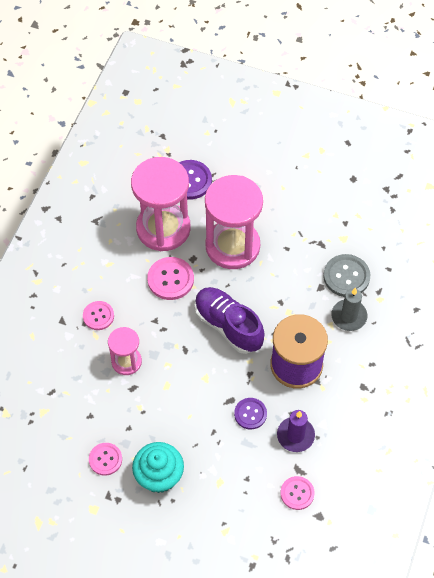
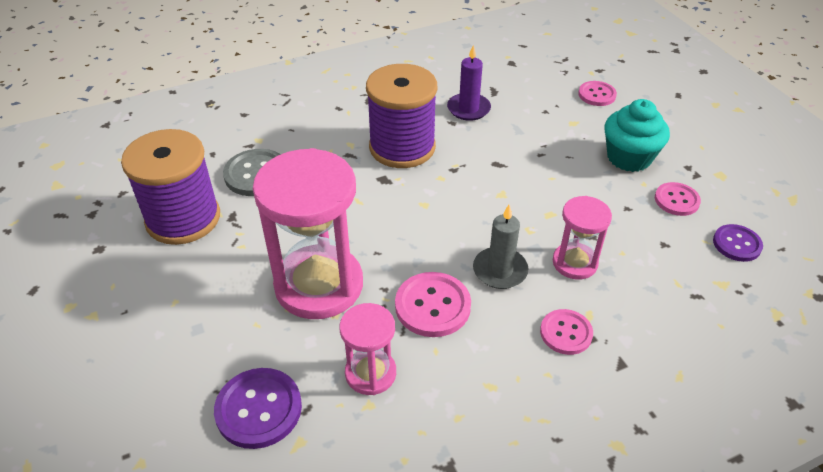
camera: 135 degrees left, 15 degrees down
(163, 228) = (370, 373): pink hourglass -> pink hourglass, size x0.52
(228, 326) = (425, 217): purple shoe -> none
(250, 414) = (490, 144): purple button -> purple button (736, 244)
(297, 493) = (513, 81): pink button -> pink button (597, 95)
(341, 223) = (183, 218): none -> purple spool
(349, 316) = (304, 147): grey candle -> grey candle (500, 270)

